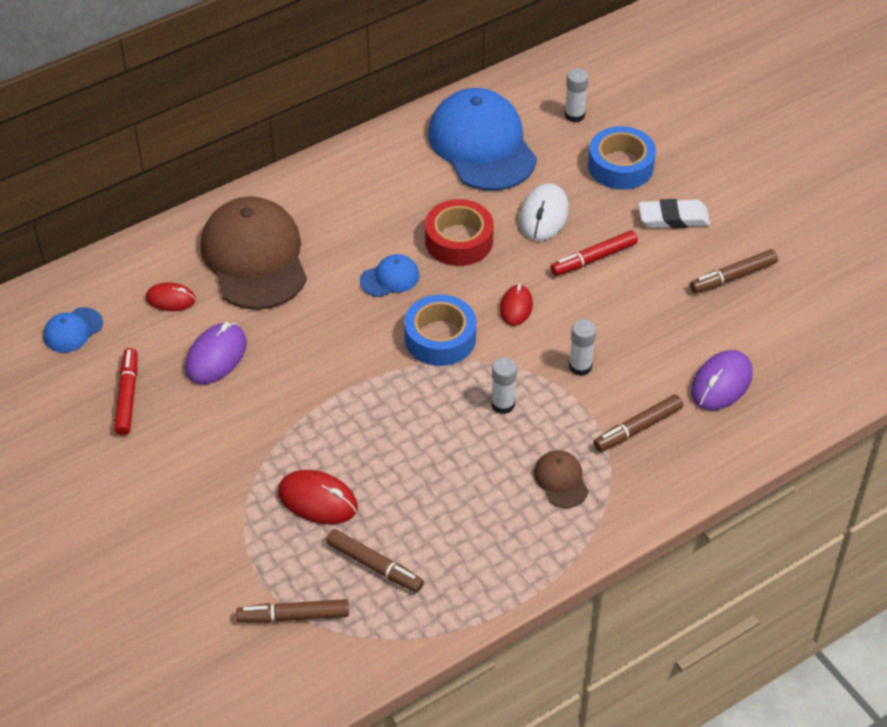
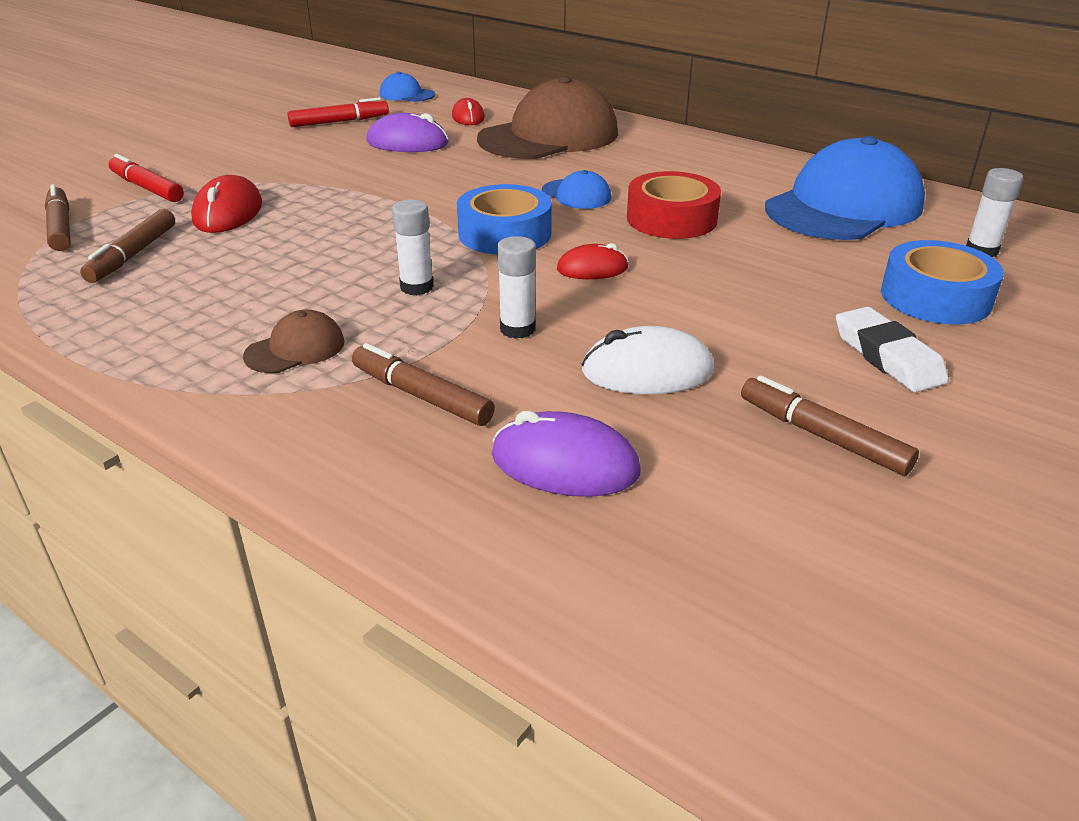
camera: 70 degrees right, 15 degrees down
(543, 215) = (772, 260): white mouse -> white mouse (647, 371)
(594, 259) = (731, 306): red marker -> red marker (147, 188)

